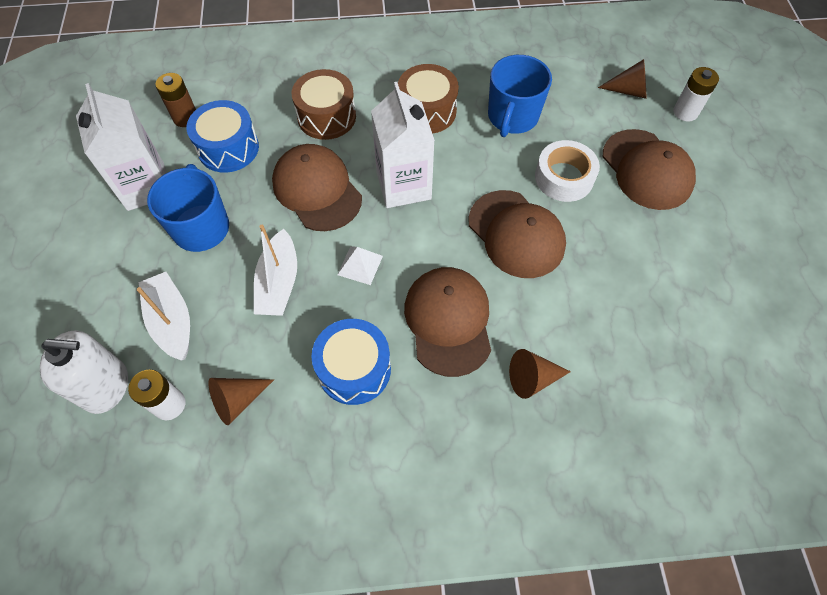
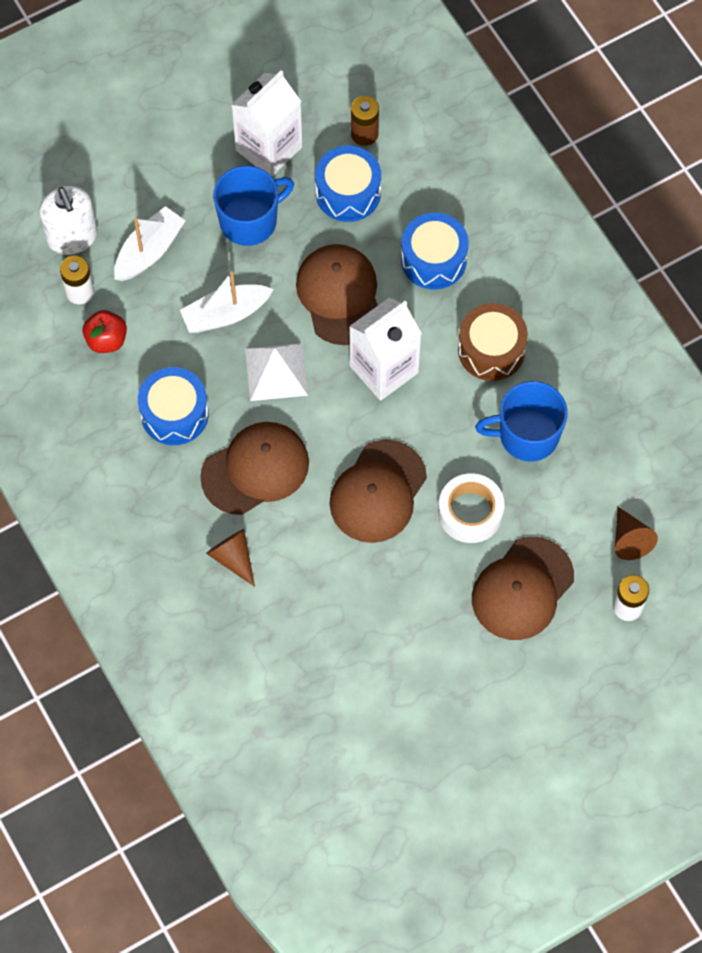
camera: 65 degrees right, 5 degrees up
(238, 400) = (106, 340): brown cone -> red apple
(317, 190) = (339, 295): brown cap -> brown cap turned 45 degrees counterclockwise
(326, 117) = (433, 259): brown drum -> blue drum
(360, 265) = (276, 372): white pyramid -> white pyramid, size x1.63

